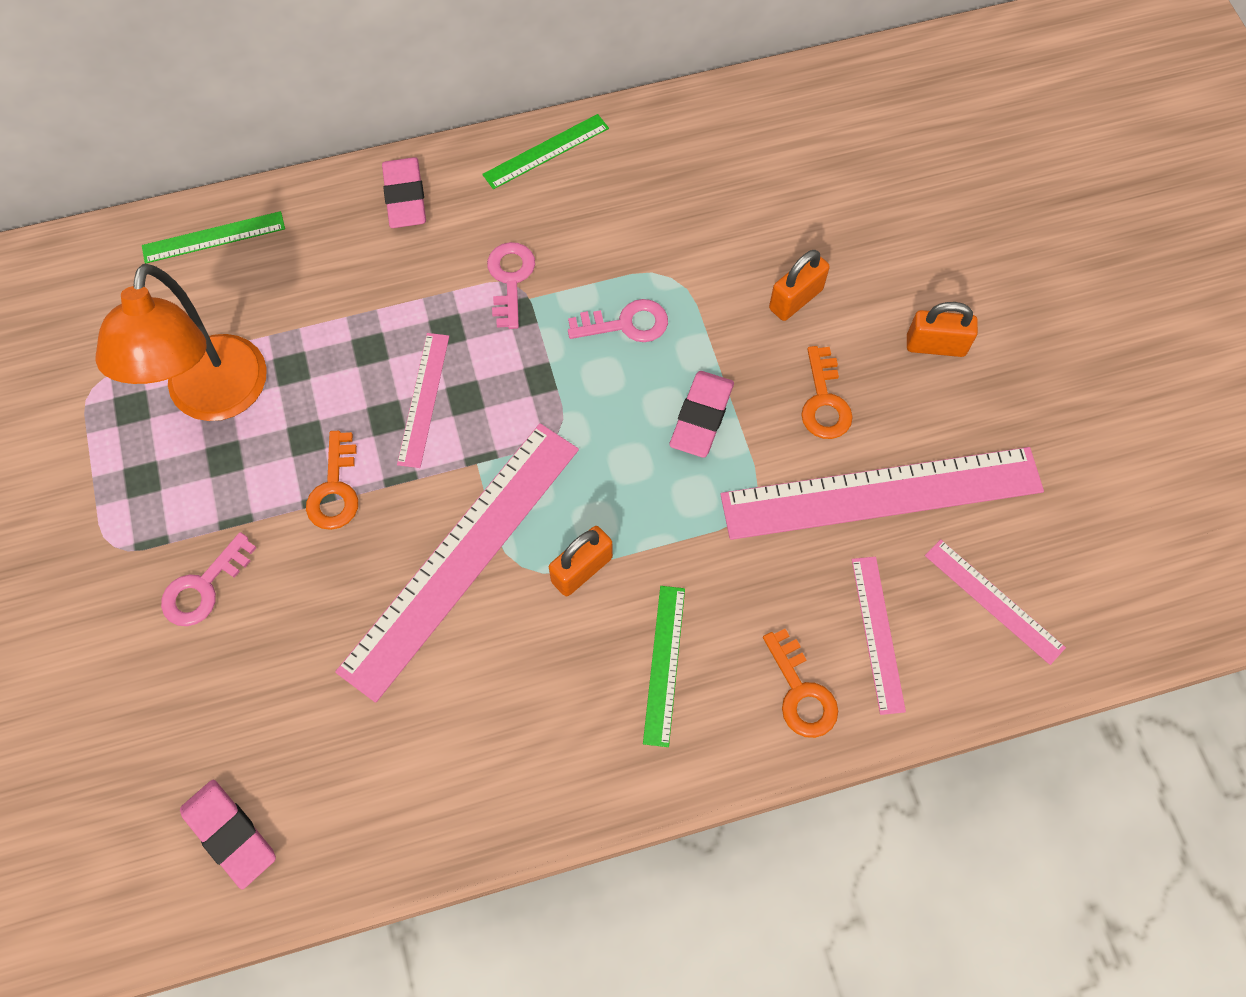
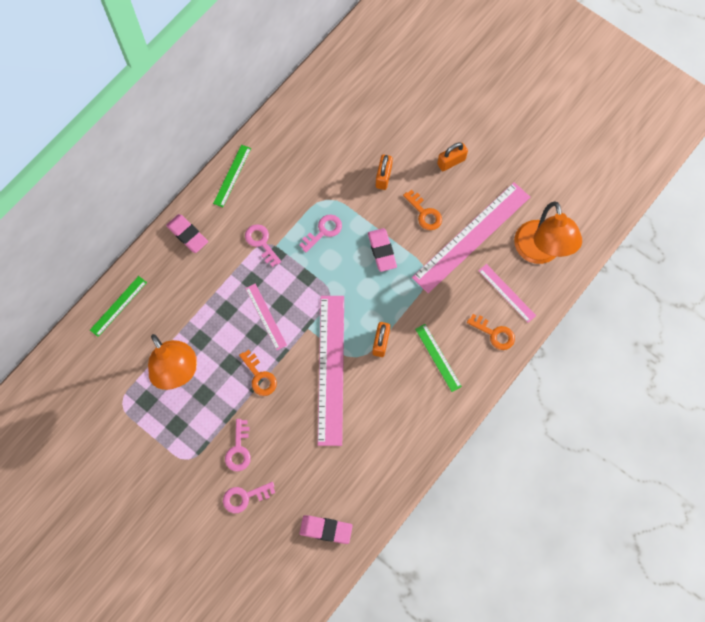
camera: 35 degrees left, 5 degrees up
(146, 675) = (244, 497): none -> pink key
(994, 601) = (539, 252): pink ruler -> orange lamp

